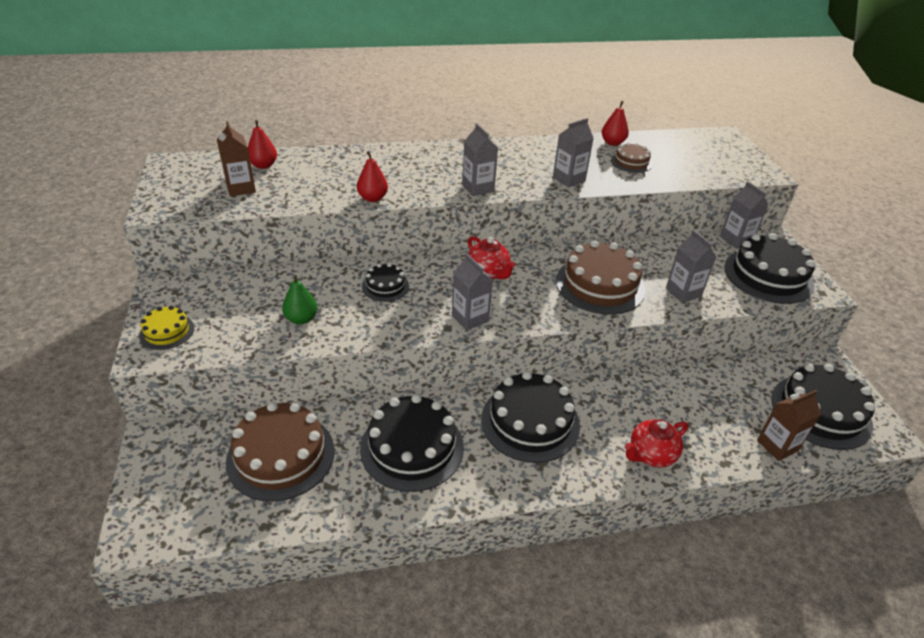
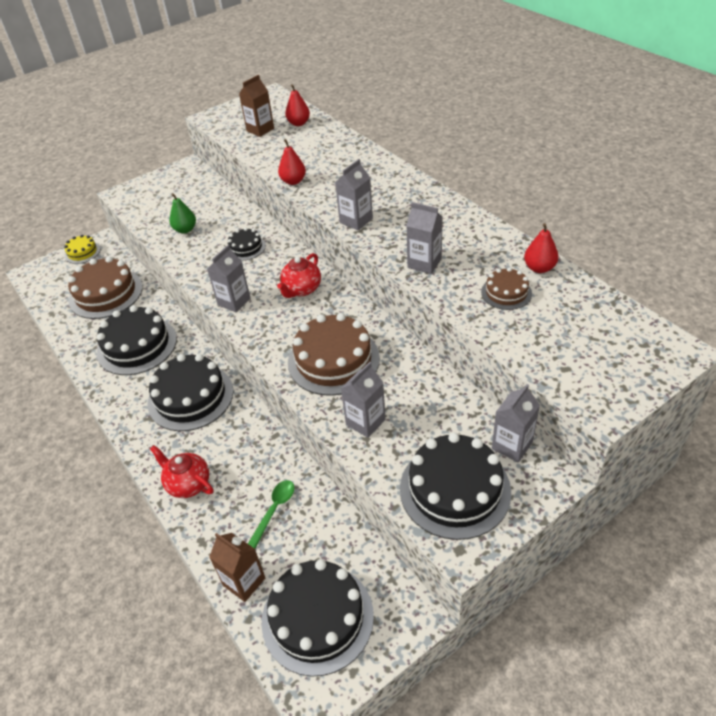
camera: 70 degrees right, 5 degrees up
(167, 331) = (144, 190): yellow cake -> yellow cake (82, 252)
(706, 404) = (274, 510): none -> green spoon

